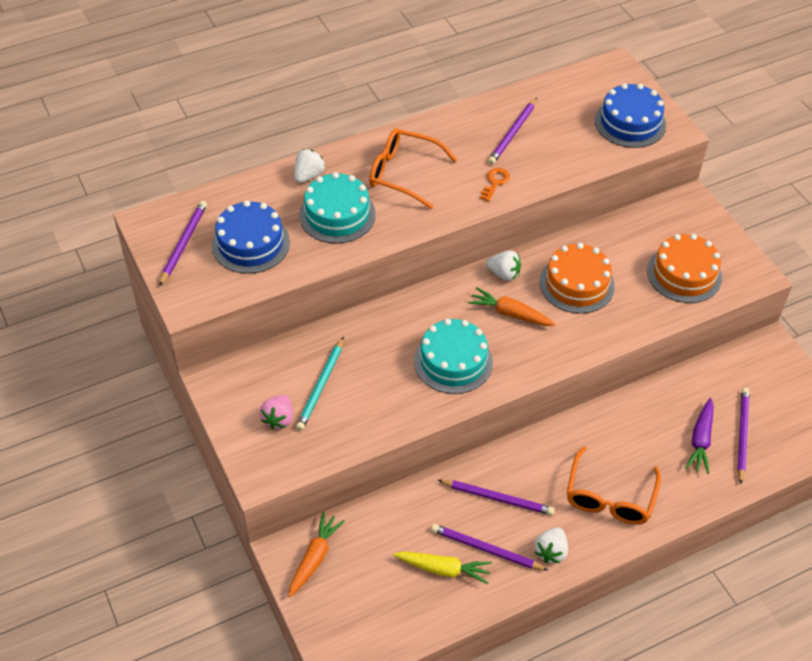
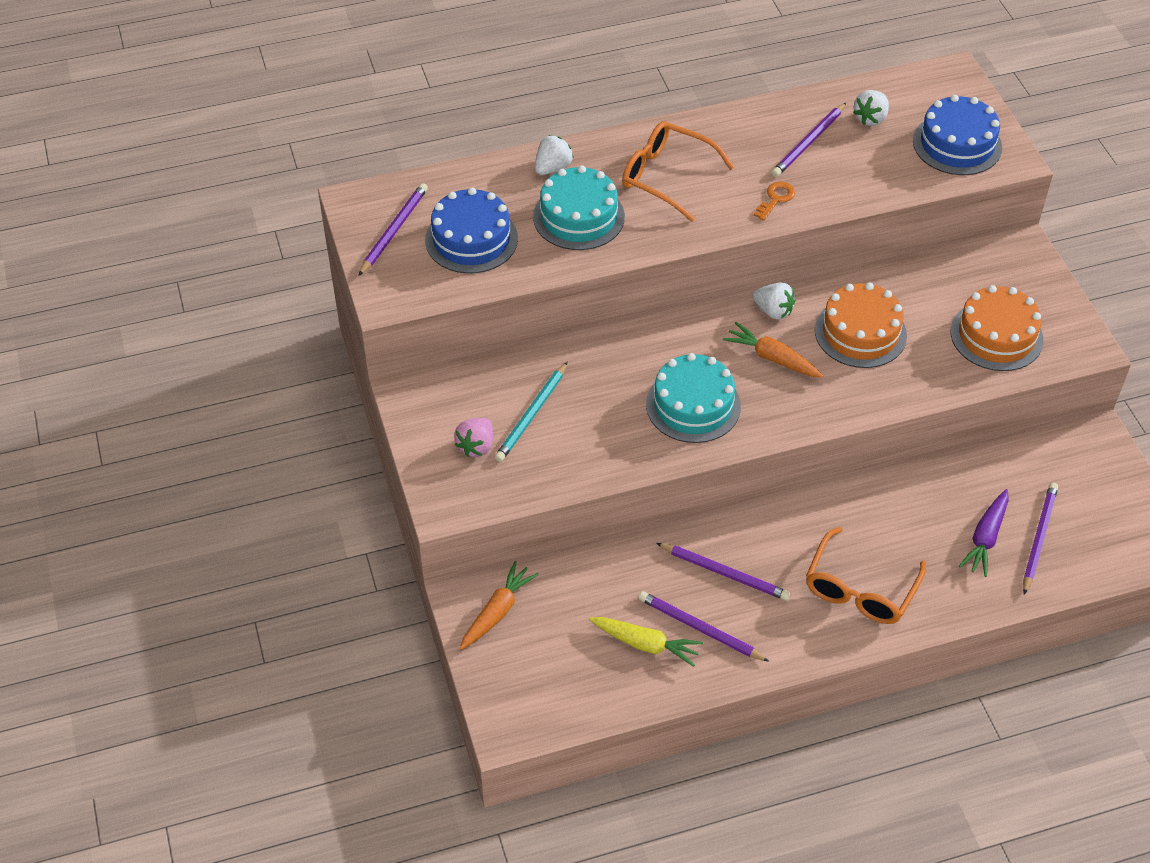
camera: 10 degrees right, 0 degrees up
(551, 551) = (777, 641): white strawberry -> white strawberry (870, 118)

